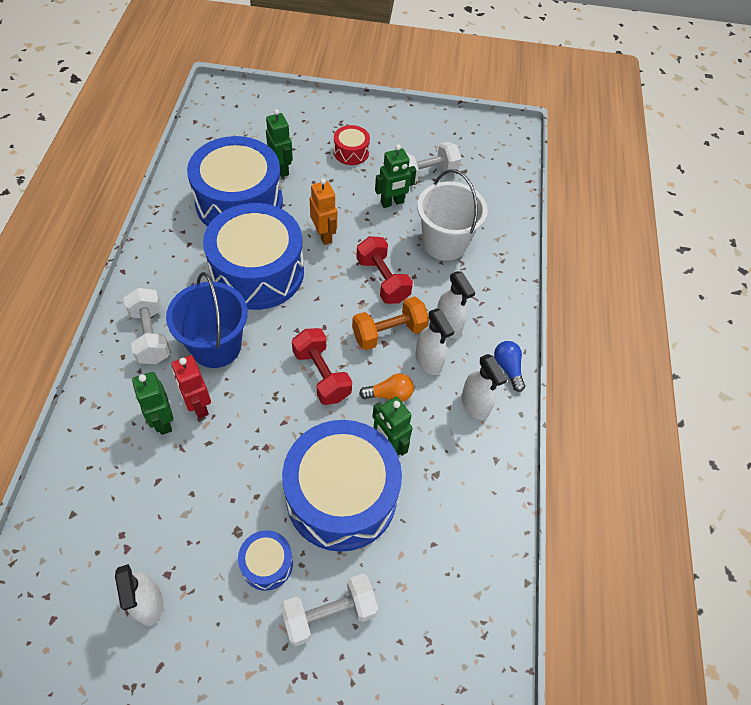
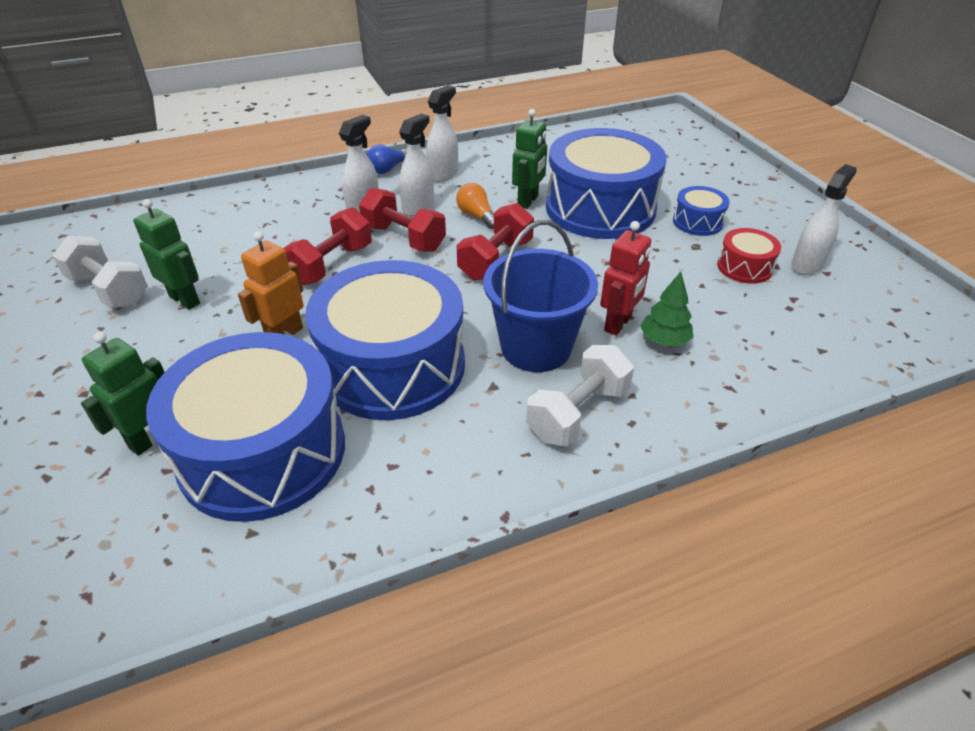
camera: 115 degrees left, 15 degrees down
(163, 421) = (664, 340): green robot -> green tree
(329, 613) = (690, 184): white dumbbell -> none
(351, 152) = (78, 376): red drum -> red drum (744, 267)
(389, 333) = (404, 238): orange dumbbell -> red dumbbell
(444, 243) = (241, 241): white bucket -> none

